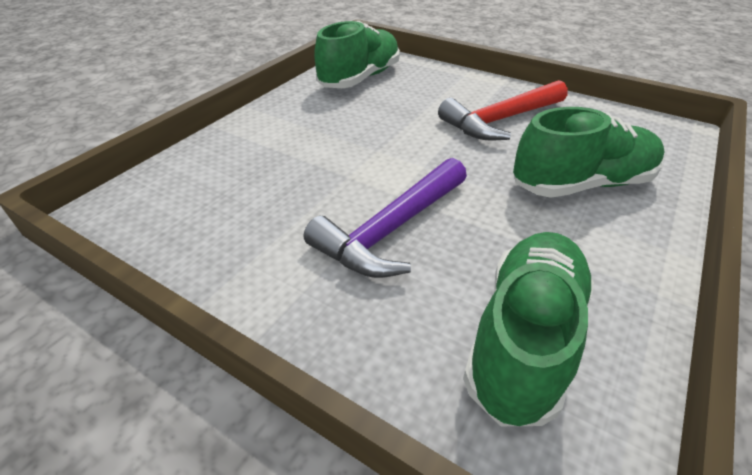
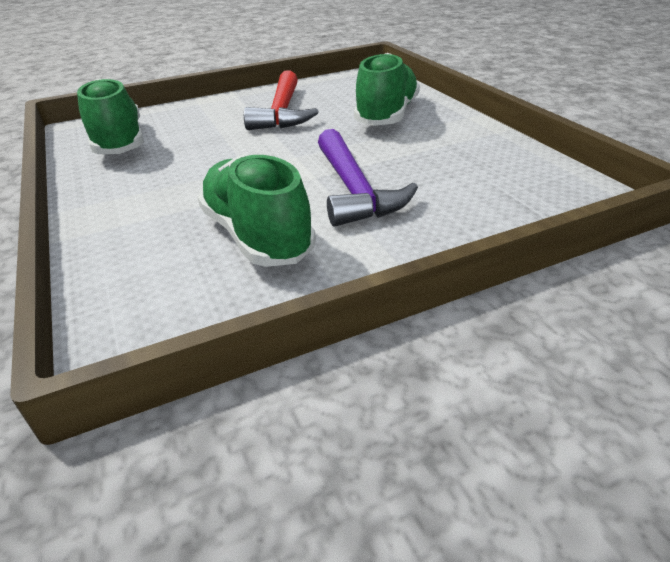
camera: 55 degrees left, 5 degrees down
(524, 338) = (496, 178): green shoe -> green shoe (257, 235)

